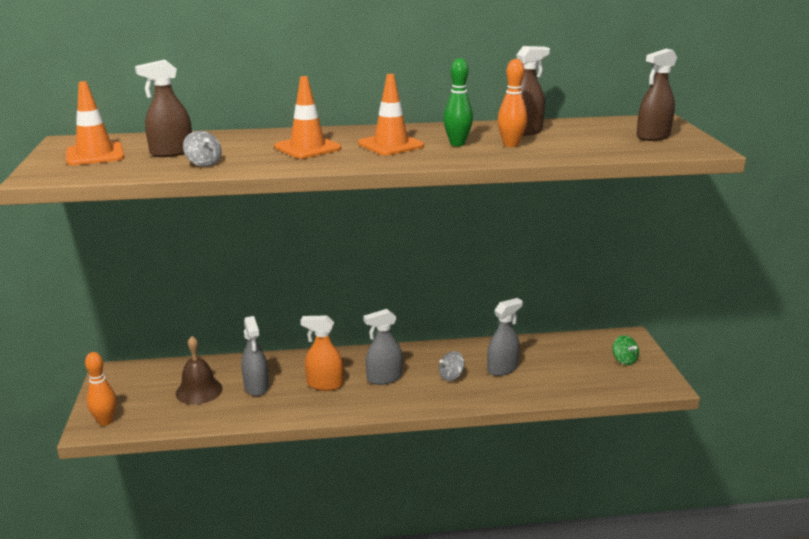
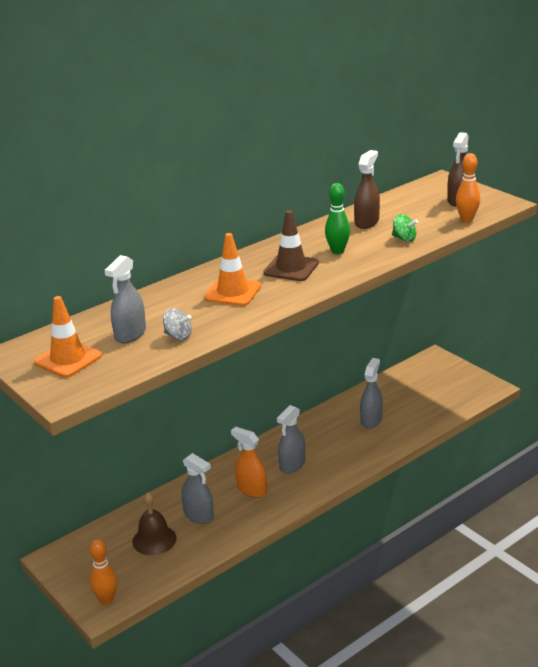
camera: 30 degrees left, 5 degrees up
(171, 152) = (130, 334): brown spray bottle -> grey spray bottle
(324, 384) = (251, 490): orange spray bottle -> orange spray bottle turned 60 degrees clockwise
(391, 145) = (291, 268): orange traffic cone -> brown traffic cone
(451, 376) = (341, 442): grey spinning top -> none
(510, 145) = (376, 240): orange bowling pin -> orange bowling pin (466, 219)
(624, 360) = (448, 378): green spinning top -> green spinning top (404, 239)

